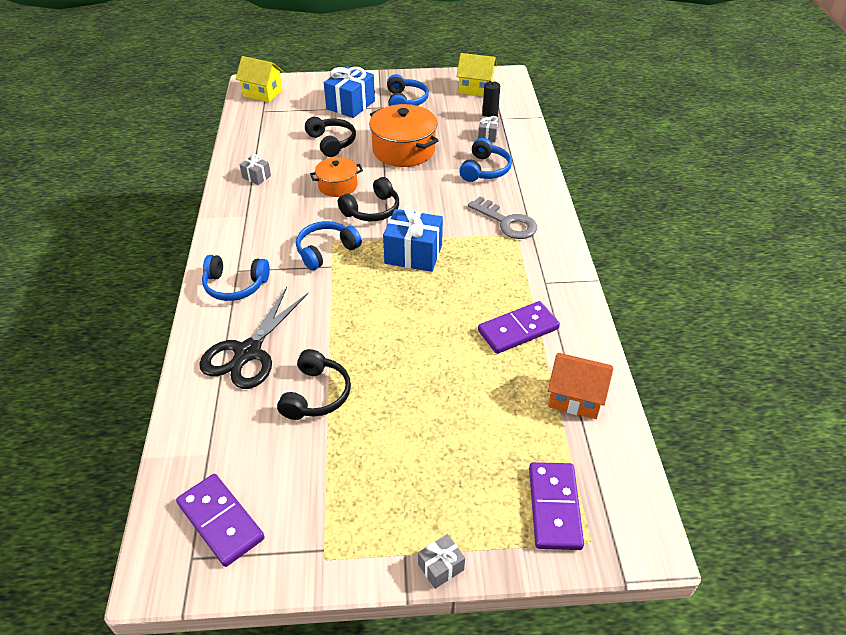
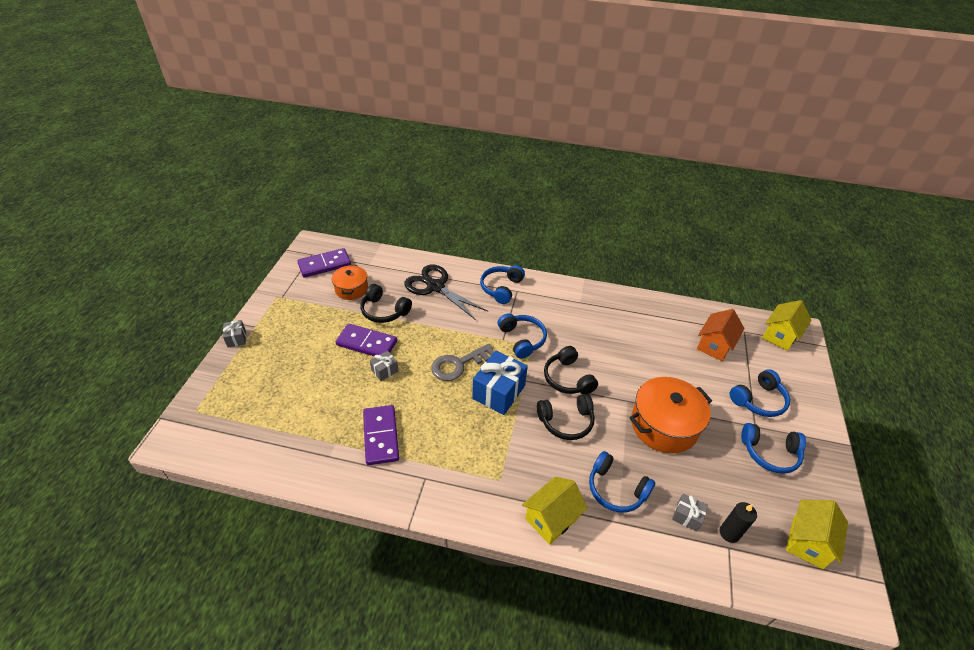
camera: 105 degrees right, 0 degrees up
(256, 177) = (633, 314): grey gift -> grey gift (385, 371)
(332, 142) = (683, 371): black headphones -> black headphones (566, 422)
(337, 185) = (610, 362): orange pot -> orange pot (351, 289)
(350, 105) = (758, 400): blue gift -> blue headphones
(507, 222) = (520, 478): grey key -> grey key (458, 364)
(534, 199) = (551, 518): none -> yellow house
(554, 507) = (229, 401): purple domino -> purple domino (367, 343)
(575, 398) = (296, 448): orange house -> orange house (714, 345)

